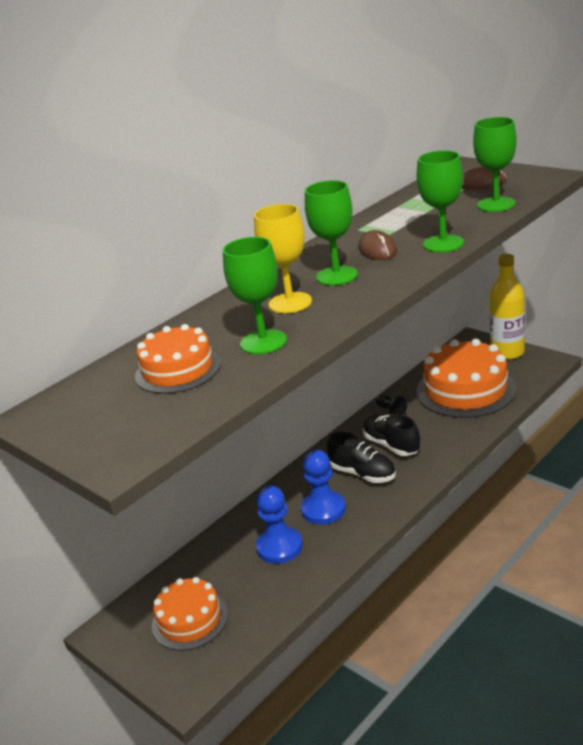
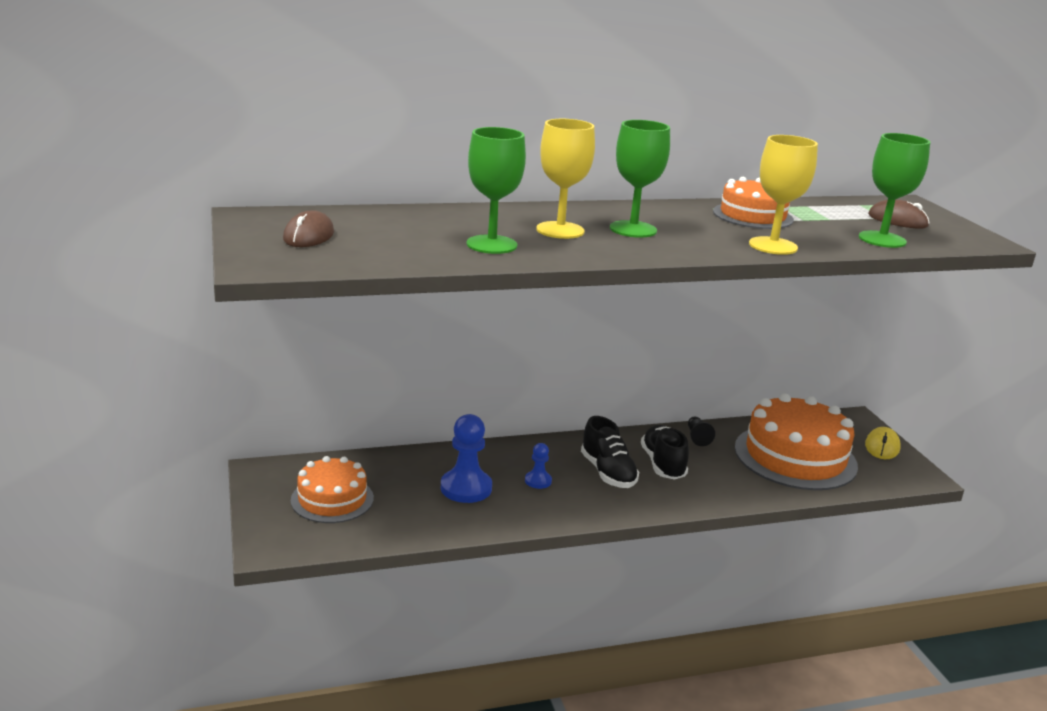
camera: 25 degrees right, 5 degrees down
(178, 370) = (397, 233): orange cake -> orange cake (753, 215)
(323, 509) = (538, 481): blue pawn -> blue pawn, size x0.53
(377, 250) = (703, 227): brown mouse -> brown mouse (309, 236)
(443, 244) = (773, 246): green goblet -> yellow goblet
(507, 352) = (882, 447): yellow bottle -> yellow mouse

